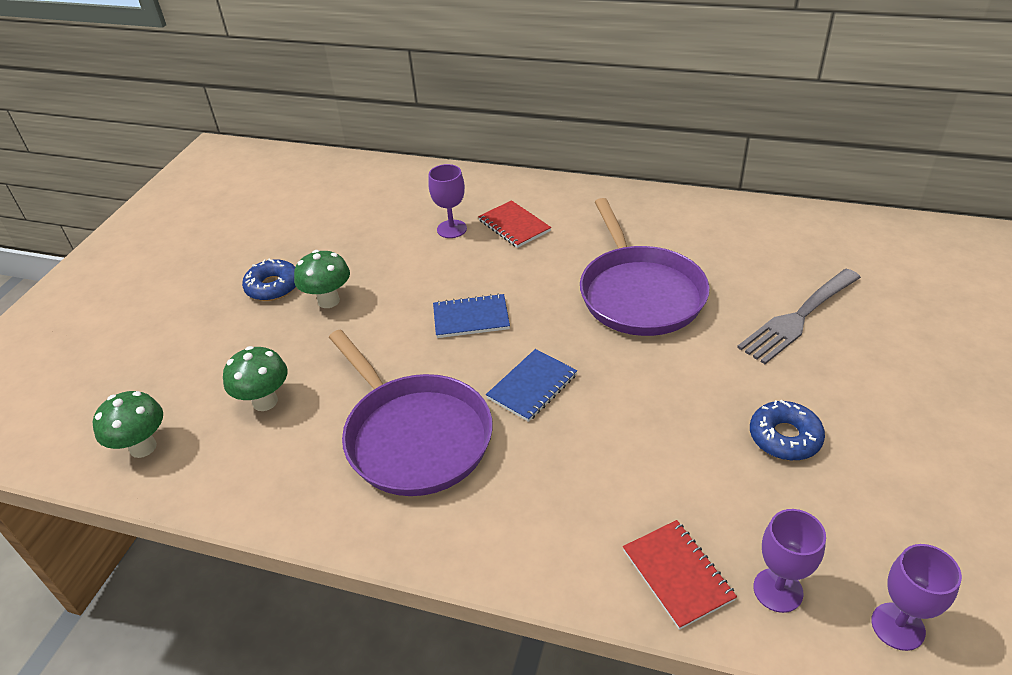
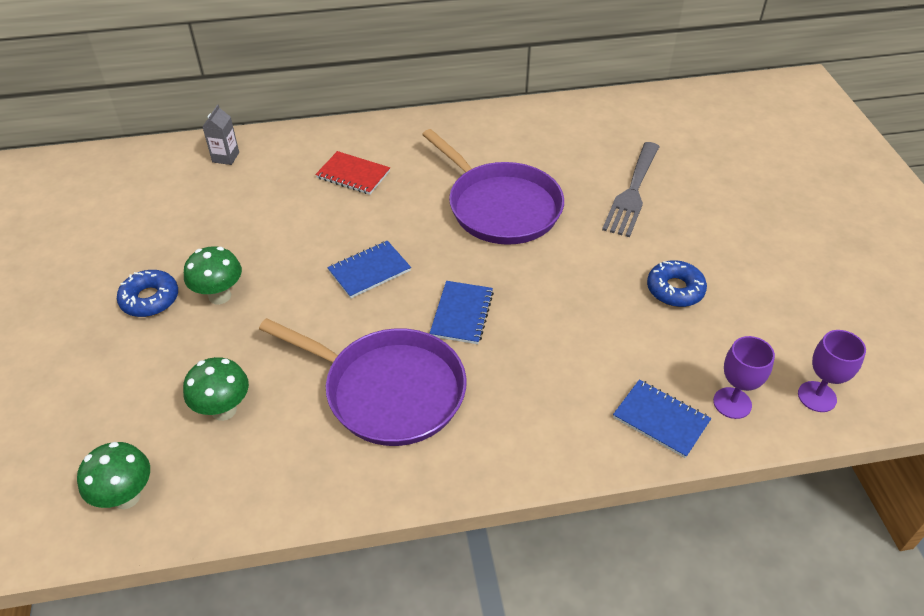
camera: 30 degrees left, 5 degrees up
(413, 183) = (225, 157): none -> grey carton
(451, 229) = (295, 193): purple goblet -> none
(677, 574) = (661, 419): red notebook -> blue notebook

